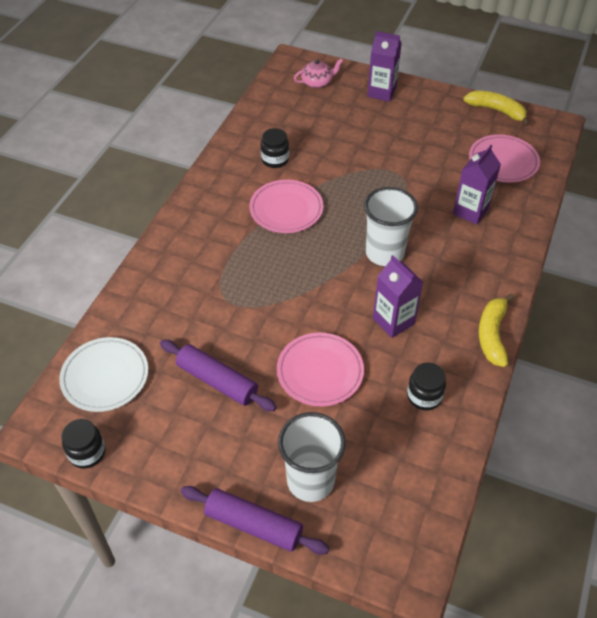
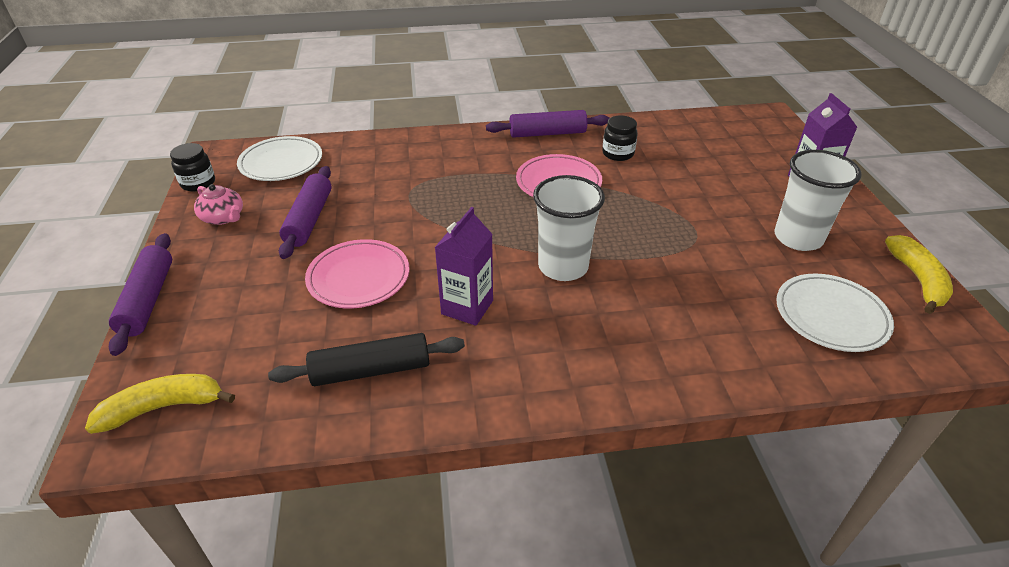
camera: 60 degrees right, 10 degrees down
(212, 183) = (547, 133): none -> purple rolling pin
(310, 481) = (213, 319): white cup -> white cup (798, 238)
(317, 82) = (760, 139): pink teapot -> pink teapot (223, 217)
(424, 396) = (371, 370): black jar -> black rolling pin
(470, 211) = (705, 314): purple carton -> none
(492, 334) = (512, 403): yellow banana -> yellow banana (164, 407)
(503, 162) = (831, 316): pink plate -> white plate

